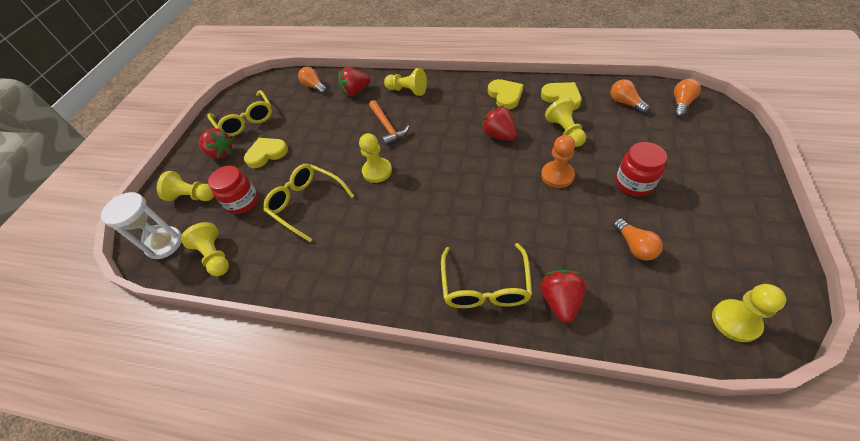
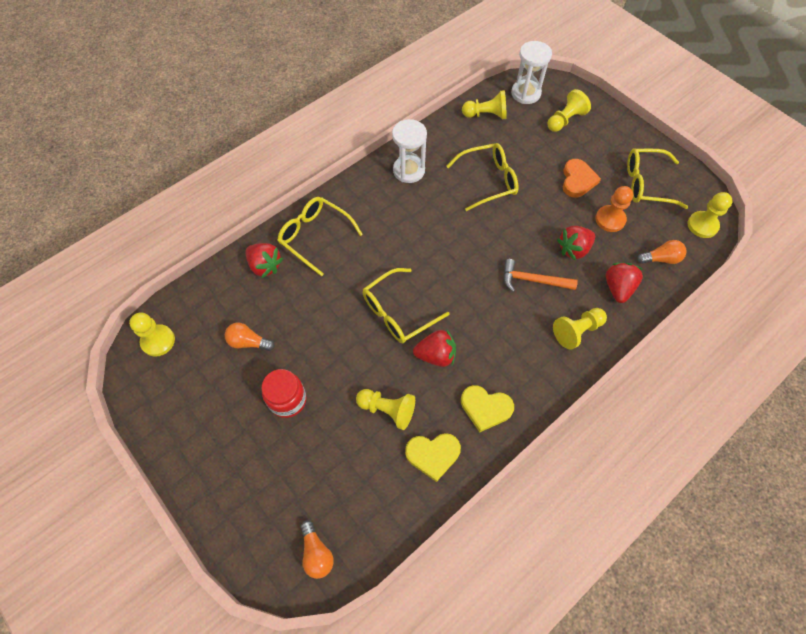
camera: 120 degrees right, 10 degrees up
(221, 153) = (608, 152): red strawberry -> red strawberry (573, 249)
(243, 202) = (528, 146): red jar -> none
(266, 154) = (577, 180): yellow heart -> orange heart
(337, 269) = (409, 170): none -> white hourglass
(377, 171) = (480, 240): yellow pawn -> yellow pawn (702, 225)
(491, 174) = (398, 312): none -> yellow glasses
(557, 175) = (350, 356): orange pawn -> orange pawn (610, 219)
(625, 103) = (369, 503): orange light bulb -> none

